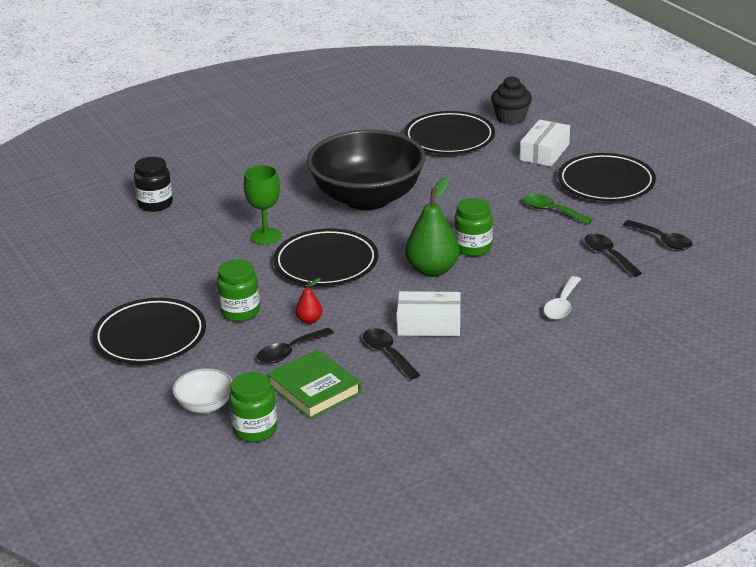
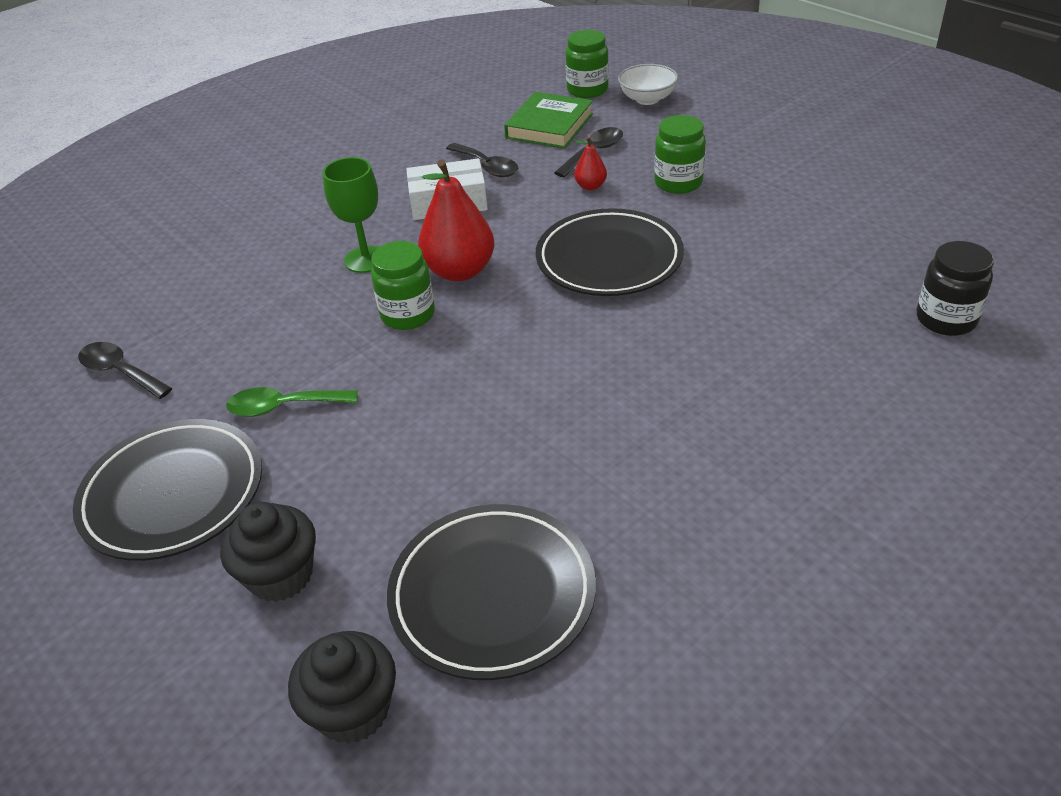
camera: 170 degrees right, 10 degrees up
(150, 337) = (758, 144): black plate -> none
(266, 236) = (721, 288): green goblet -> green goblet (366, 259)
(314, 389) = (549, 126): green book -> green book turned 75 degrees clockwise
(367, 198) = (601, 387): black bowl -> none
(432, 270) = (460, 271): green pear -> red pear
(544, 152) = (280, 575): white box -> black cupcake
(551, 211) = (283, 407): green spoon -> green spoon turned 150 degrees clockwise
(562, 305) = (288, 248): white spoon -> none
(608, 255) = (210, 332): black spoon -> none

